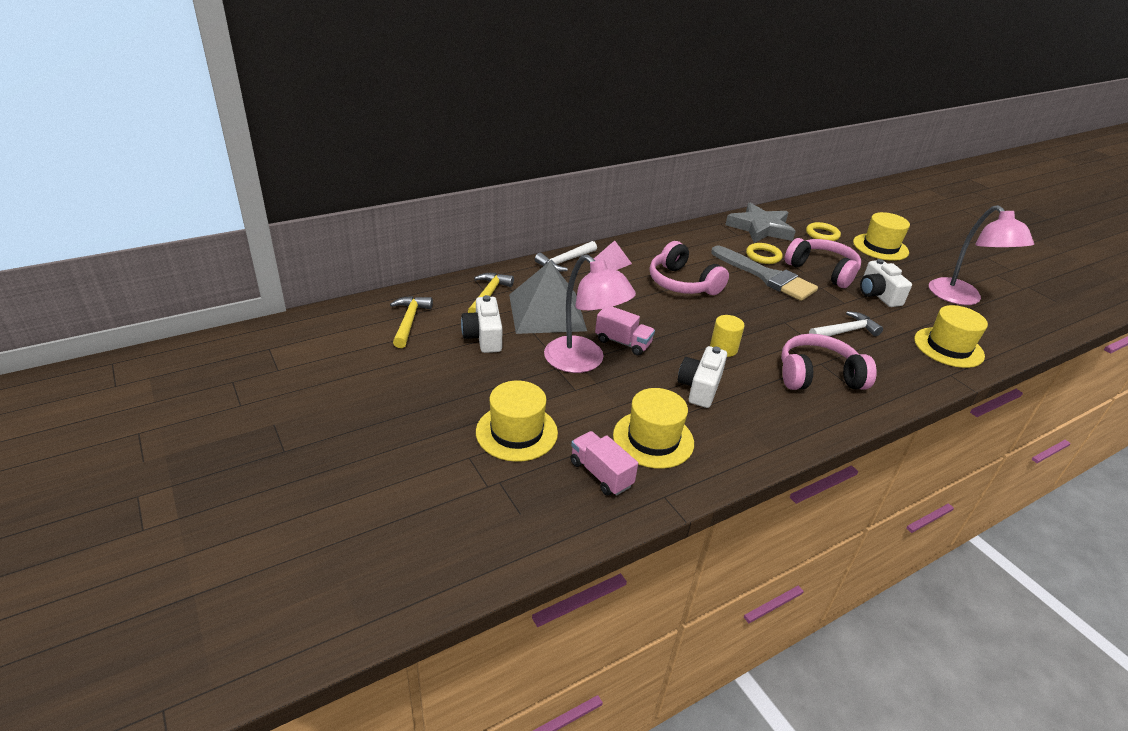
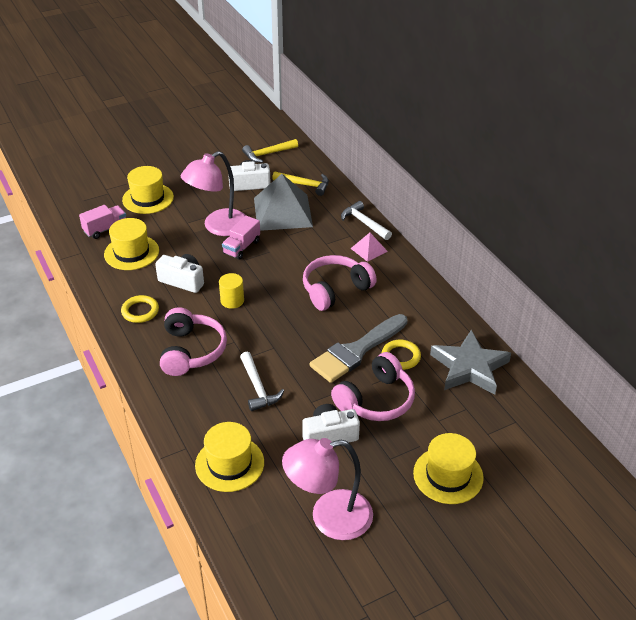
camera: 95 degrees right, 5 degrees up
(409, 321) = (268, 154): yellow hammer -> yellow hammer turned 150 degrees clockwise
(822, 234) = (468, 423): yellow ring -> yellow ring (140, 311)

